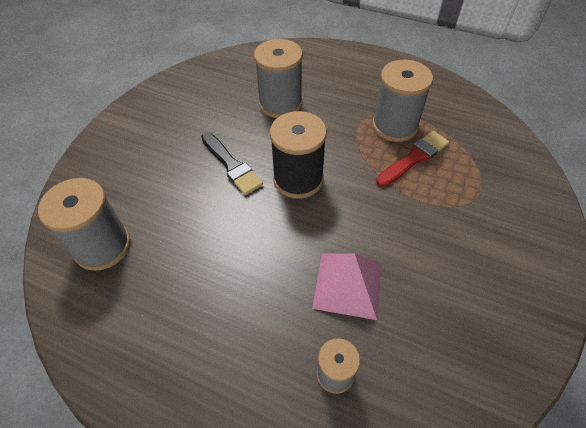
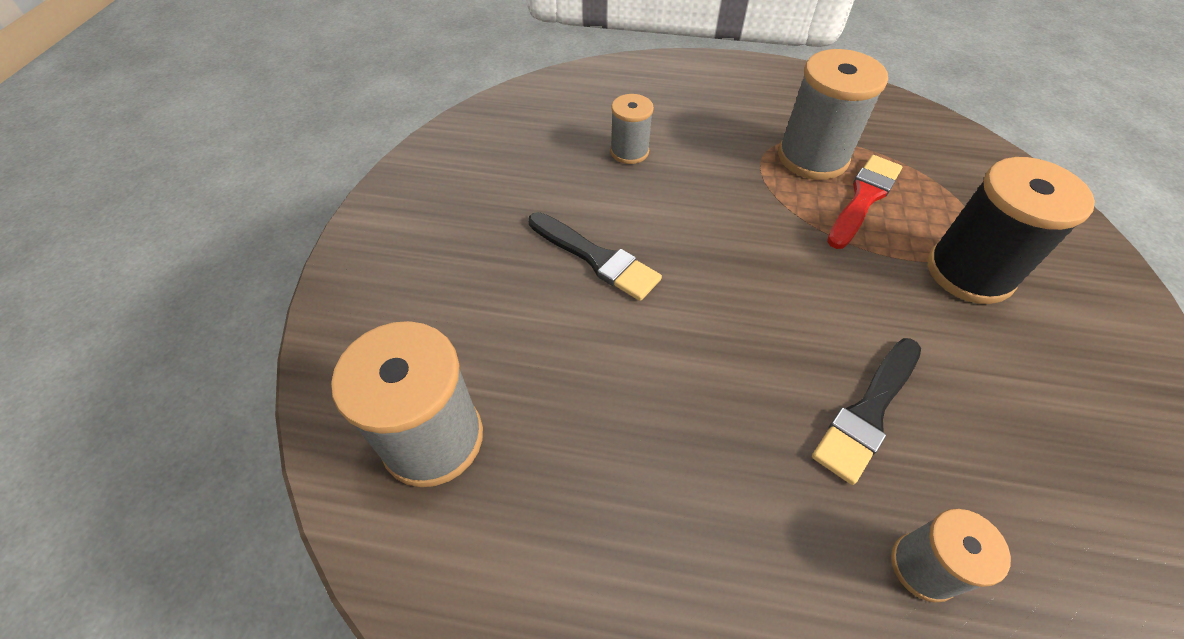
camera: 15 degrees left, 0 degrees up
(280, 104) = (629, 152): grey spool -> grey spool, size x0.56
(298, 179) = (711, 261): black spool -> black spool (969, 272)
(348, 285) = (868, 412): pink pyramid -> black brush

